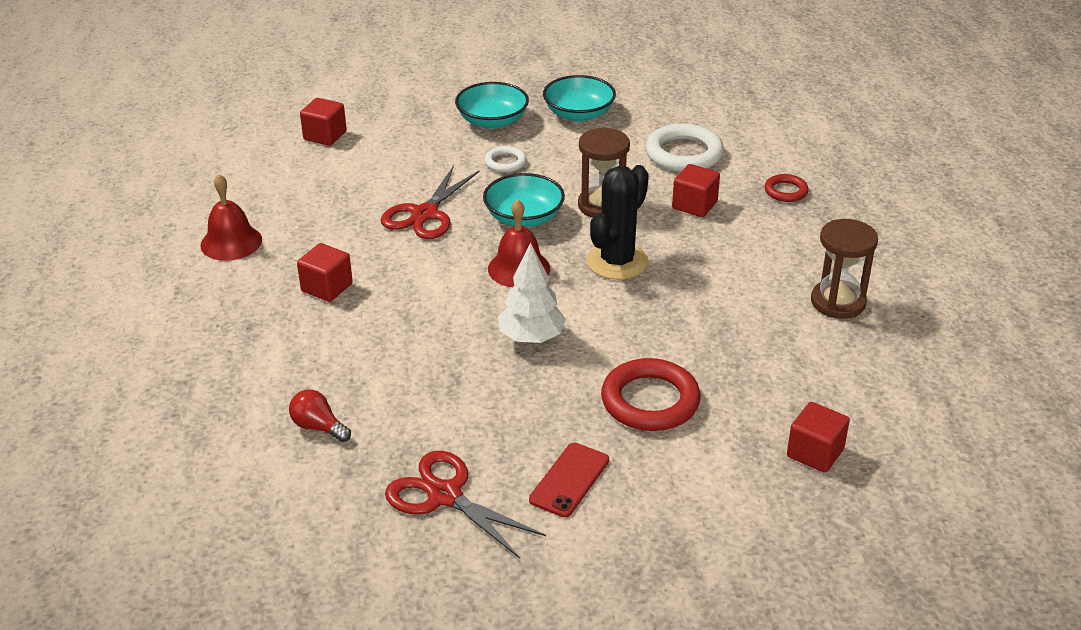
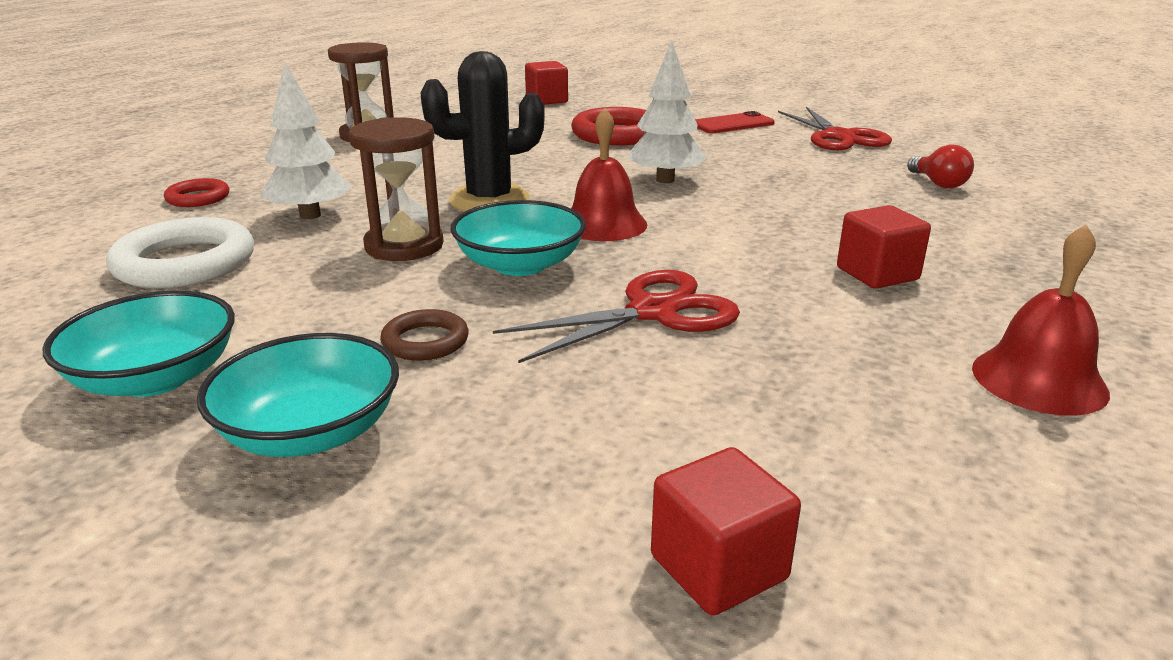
camera: 145 degrees left, 10 degrees down
(505, 162) = (425, 341): white ring -> brown ring
(694, 205) = (310, 215): red cube -> white tree

